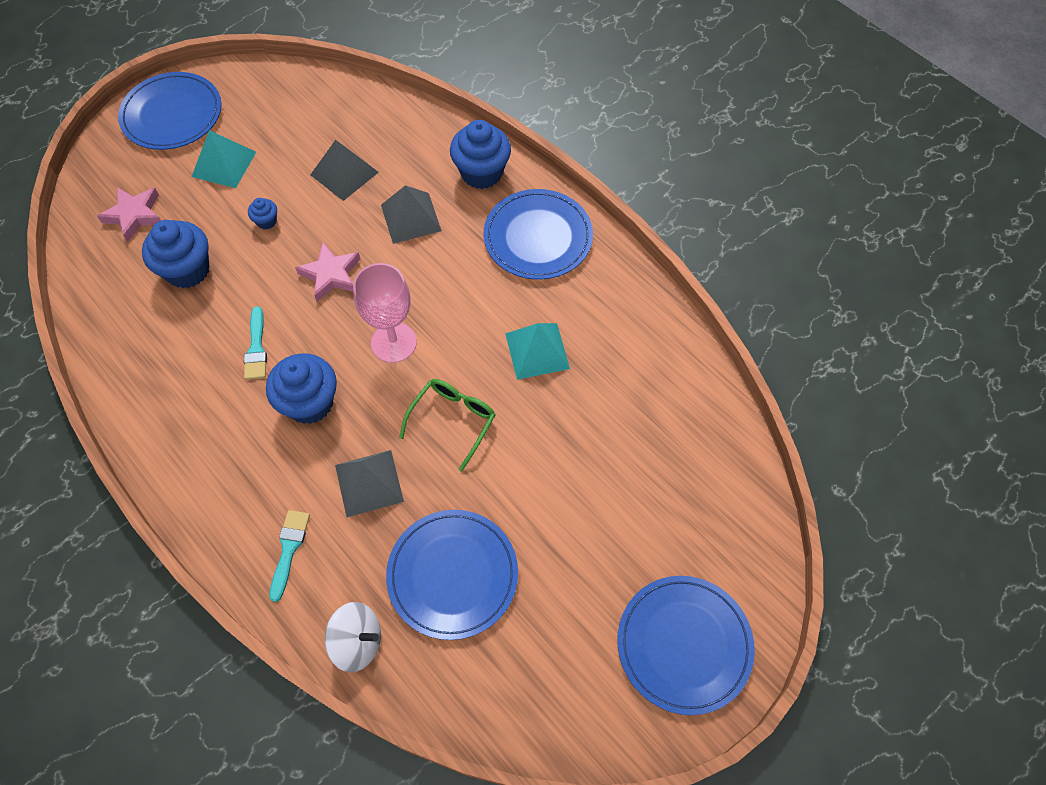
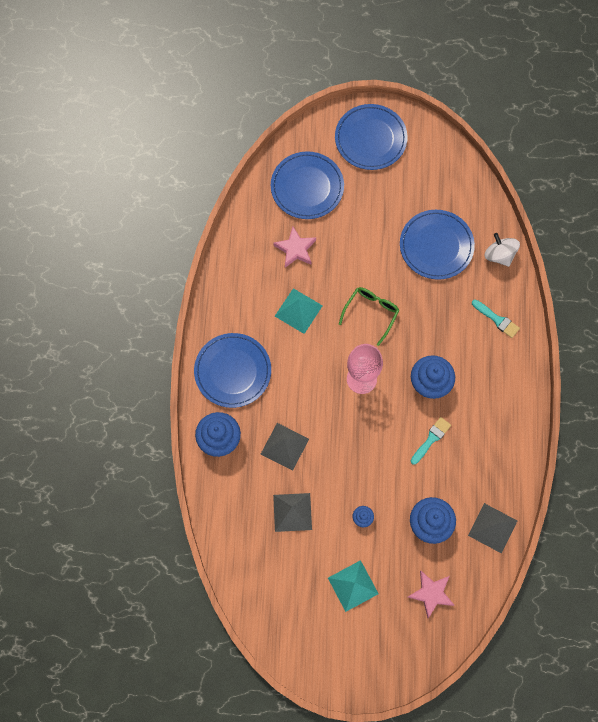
camera: 135 degrees left, 10 degrees up
(172, 114) = (353, 659): blue plate -> blue plate (307, 187)
(289, 549) = (497, 319): turquoise brush -> turquoise brush turned 105 degrees counterclockwise
(331, 275) = (358, 449): pink star -> pink star (295, 249)
(369, 483) = (436, 318): grey pyramid -> grey pyramid (492, 528)
(453, 420) = (371, 313): green glasses -> green glasses turned 135 degrees clockwise

